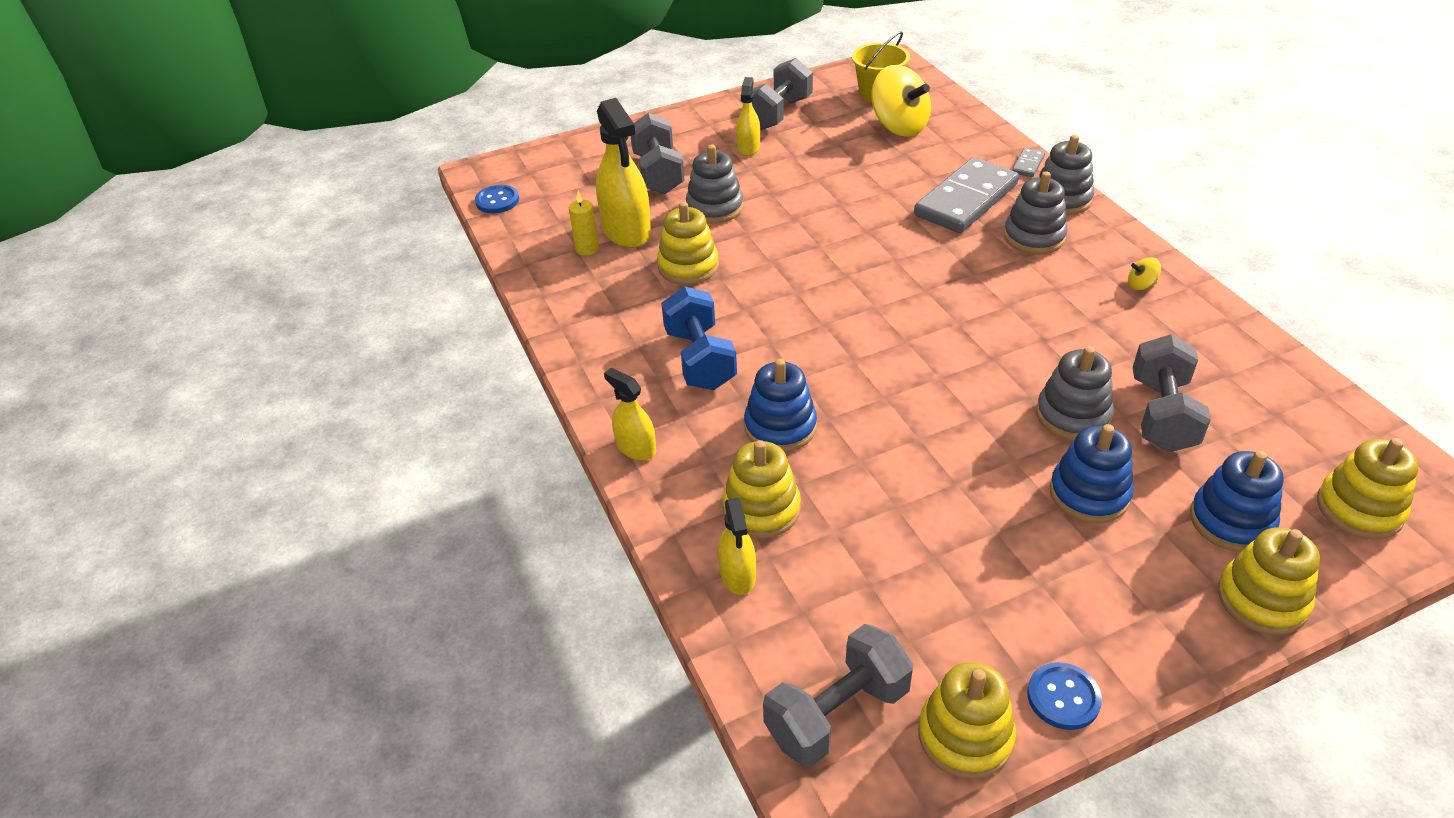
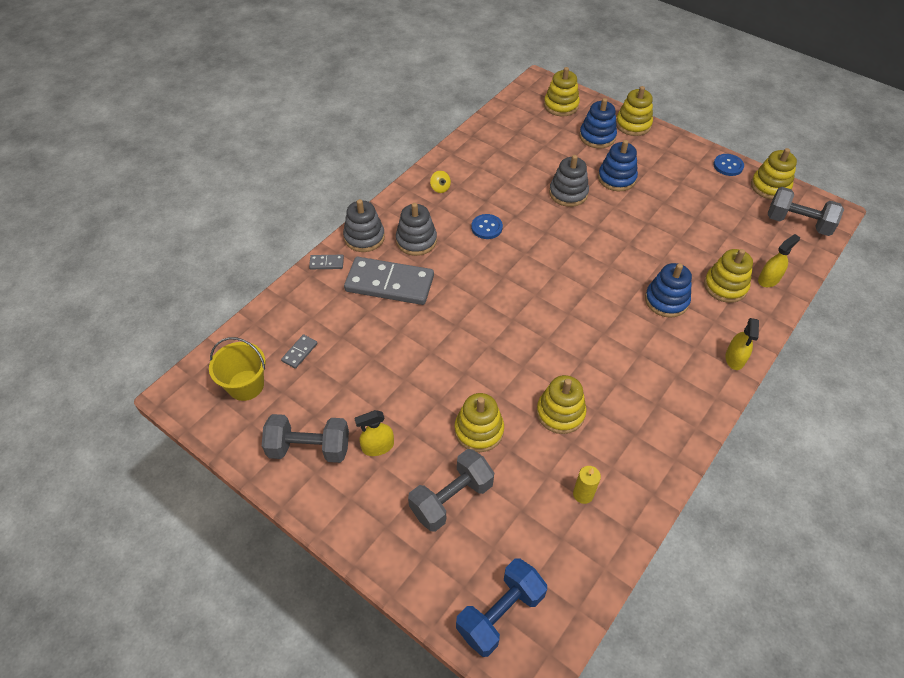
camera: 120 degrees left, 10 degrees up
(497, 201) = (564, 617): blue button -> blue button (486, 227)
(626, 231) = (544, 478): yellow spray bottle -> none
(700, 359) = (644, 361): blue dumbbell -> blue dumbbell (500, 613)
(715, 207) = (479, 430): grey stacking toy -> yellow stacking toy
(899, 126) = (300, 352): yellow spinning top -> grey domino
(1162, 414) = (544, 165): grey dumbbell -> none

